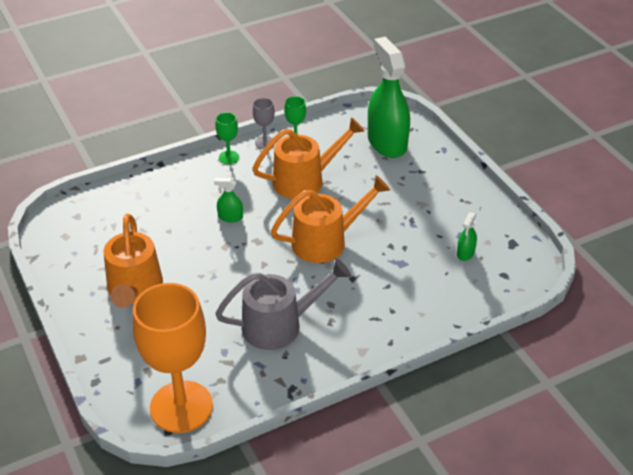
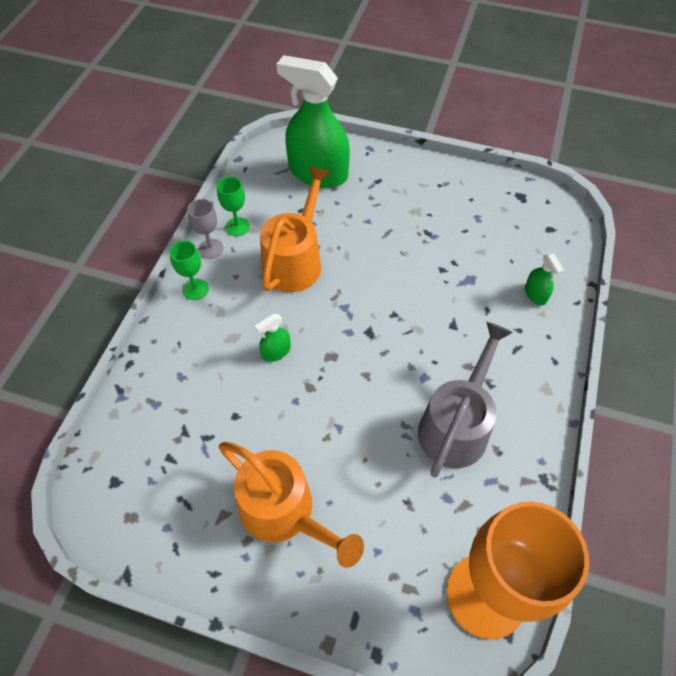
camera: 45 degrees left, 15 degrees up
(326, 241) = (389, 307): orange watering can -> none
(465, 253) = (502, 231): green spray bottle -> green spray bottle (535, 294)

